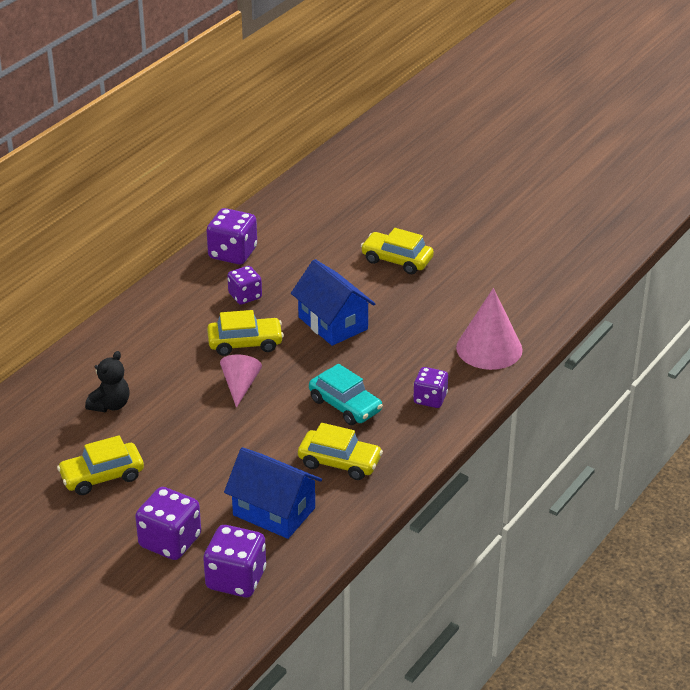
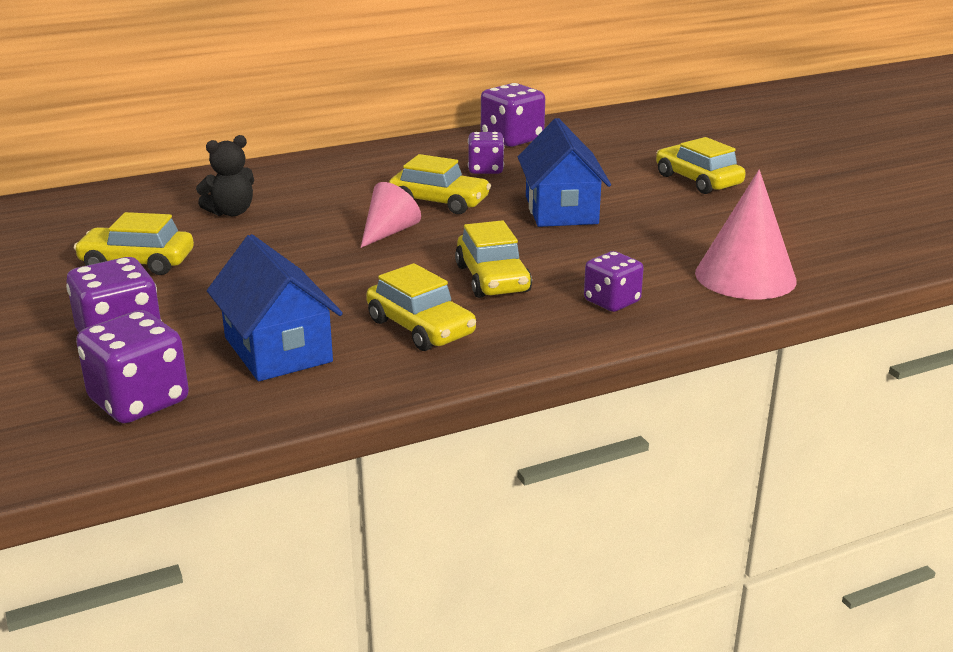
camera: 30 degrees right, 10 degrees down
(345, 405) = (493, 279): turquoise car -> yellow car

